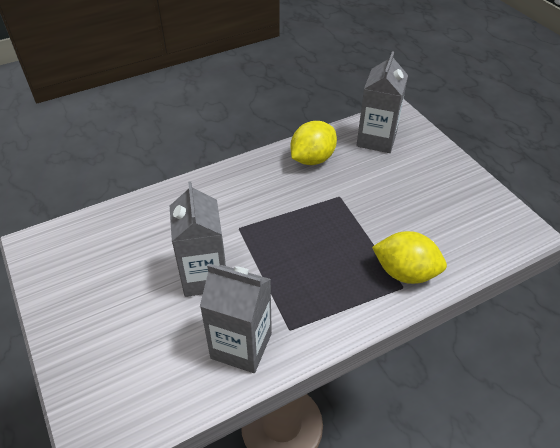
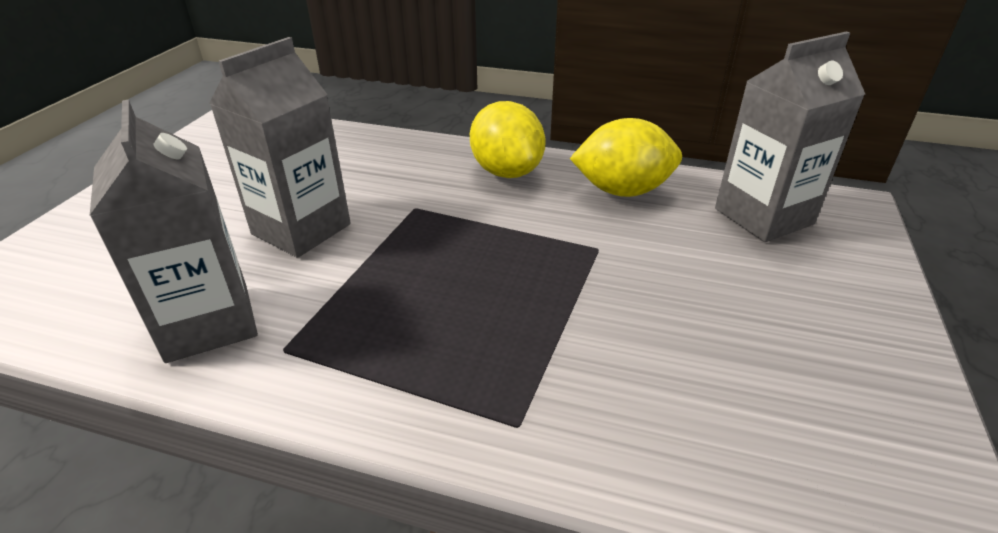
camera: 45 degrees right, 10 degrees down
(405, 272) = (553, 408): yellow lemon -> yellow lemon (507, 172)

